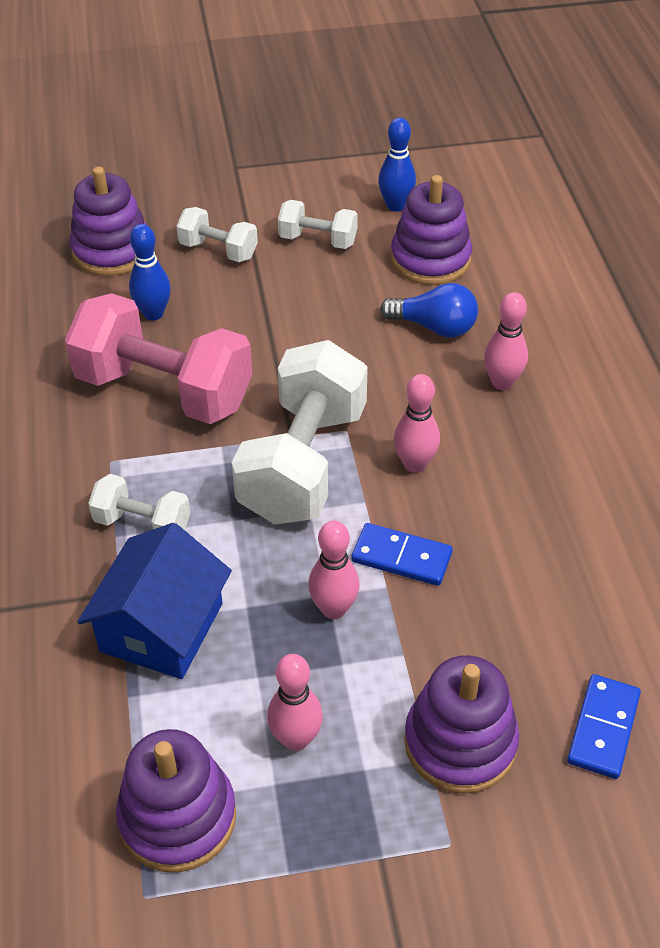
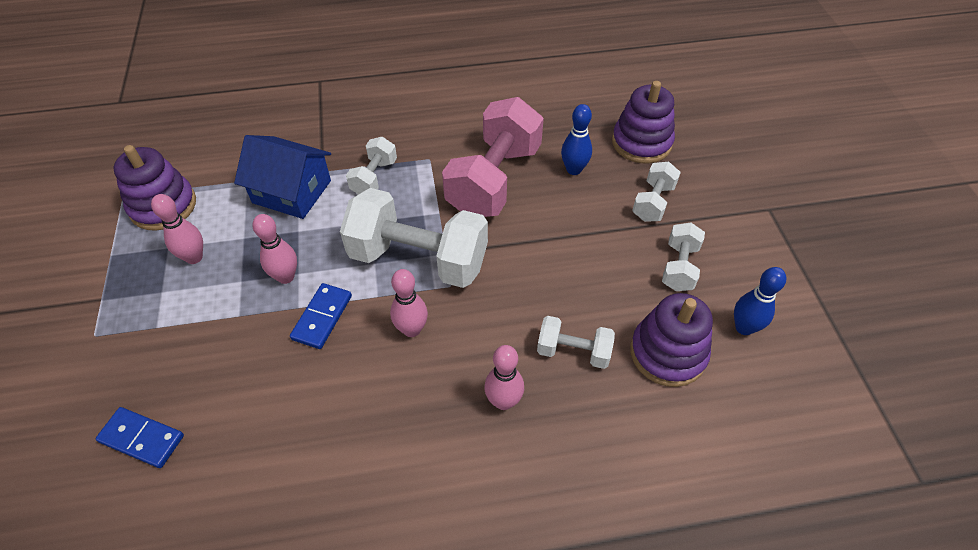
camera: 90 degrees right, 5 degrees up
(434, 327) = (573, 351): blue light bulb -> white dumbbell
(460, 743) = (161, 345): purple stacking toy -> none

